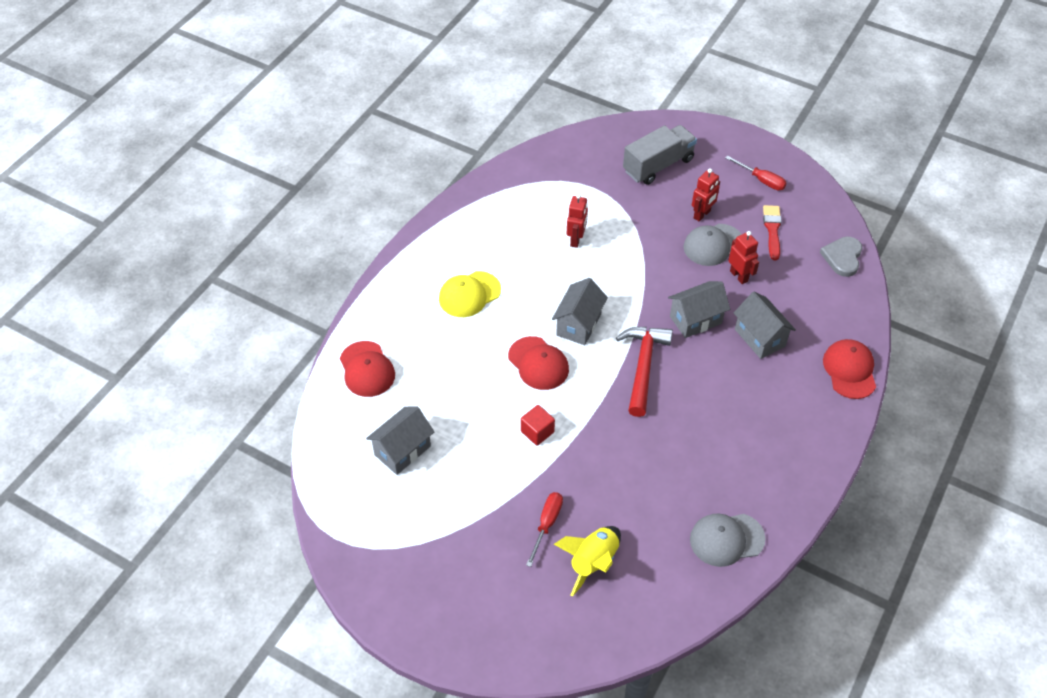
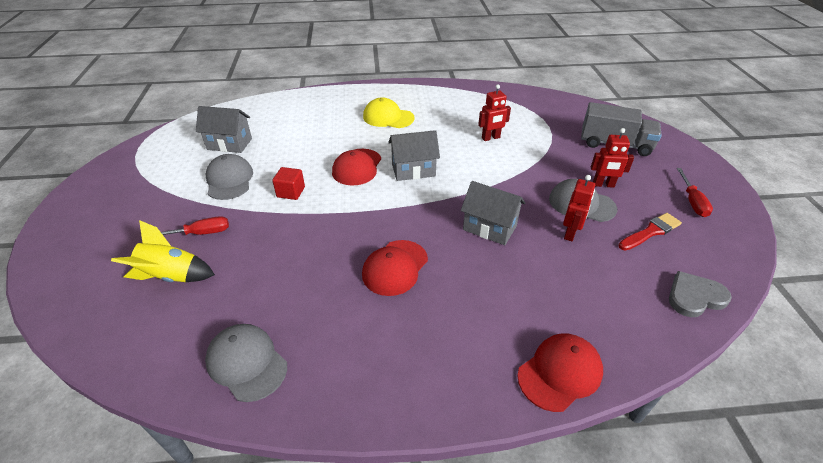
camera: 55 degrees right, 10 degrees down
(367, 369) = (287, 107): red cap -> red cap (395, 267)
(475, 473) = (229, 180): none -> grey cap
(643, 367) = (407, 219): red hammer -> none
(759, 338) = (518, 278): grey house -> none

